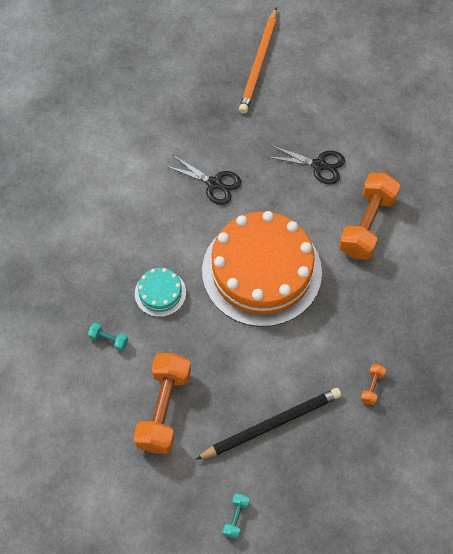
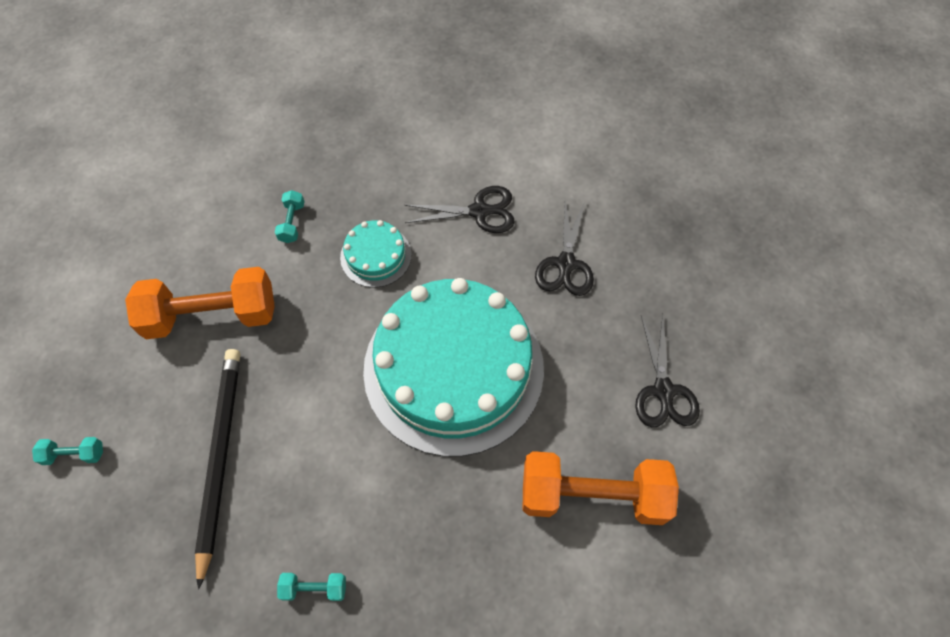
camera: 70 degrees right, 0 degrees up
(152, 219) = (479, 211): none -> black scissors
(259, 63) = (792, 255): orange pencil -> none
(261, 271) = (453, 368): orange cake -> turquoise cake
(271, 424) = (220, 457): black pencil -> black pencil turned 135 degrees counterclockwise
(372, 387) = (314, 588): orange dumbbell -> turquoise dumbbell

